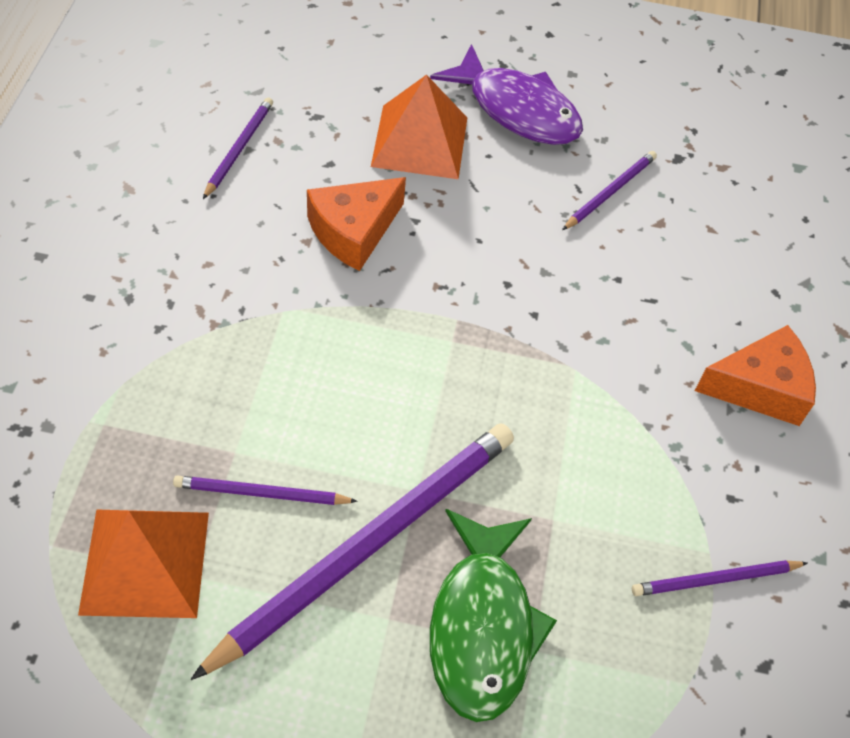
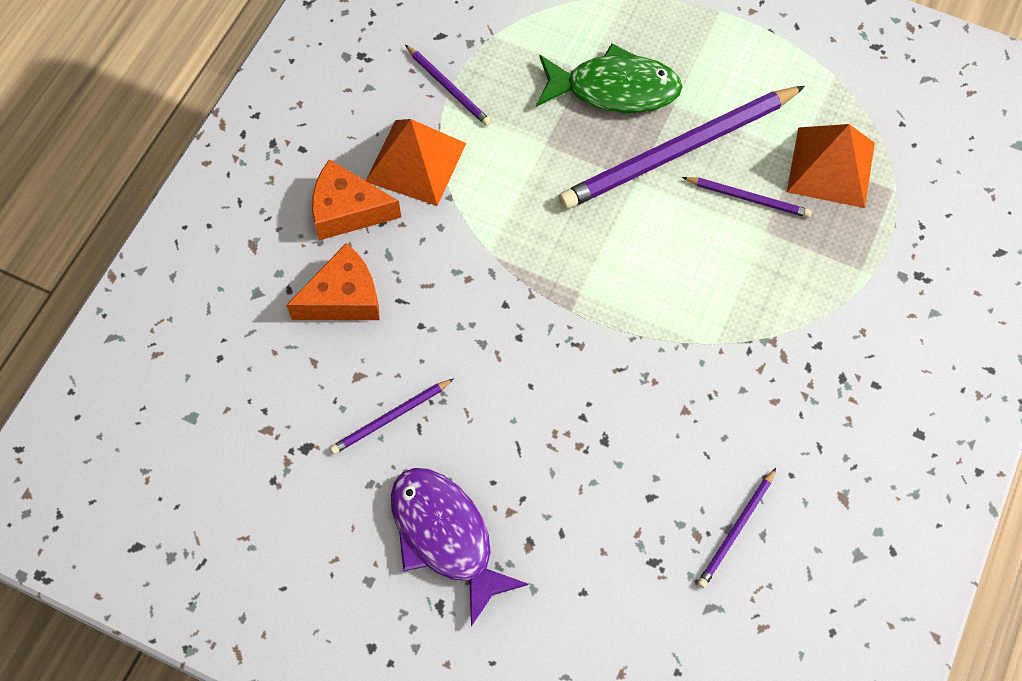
camera: 160 degrees left, 10 degrees up
(353, 231) = (642, 413): orange cheese -> orange cheese (343, 297)
(420, 141) = (556, 510): orange pyramid -> orange pyramid (415, 162)
(482, 626) = (614, 89): green fish -> green fish turned 75 degrees clockwise
(715, 580) = (448, 88): purple pencil -> purple pencil turned 45 degrees clockwise

